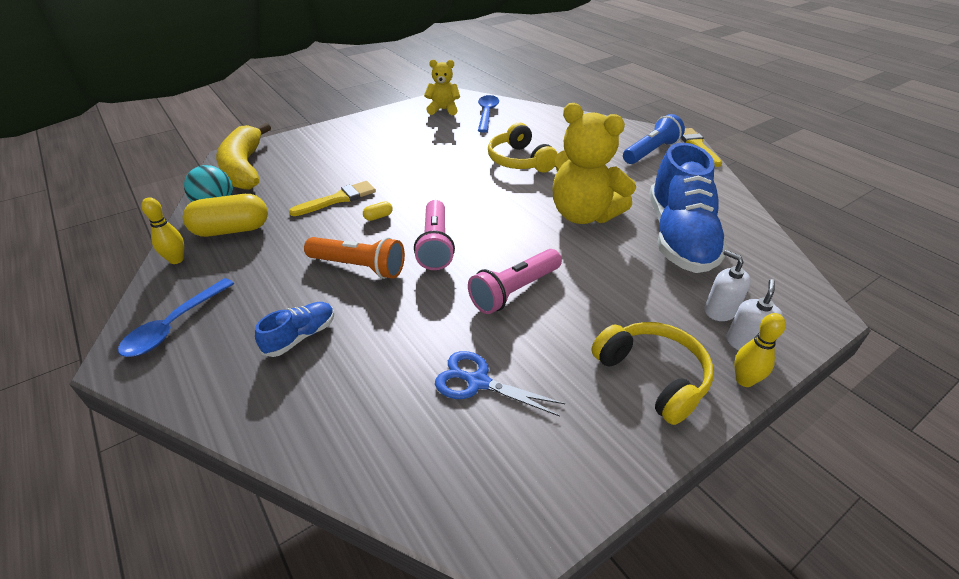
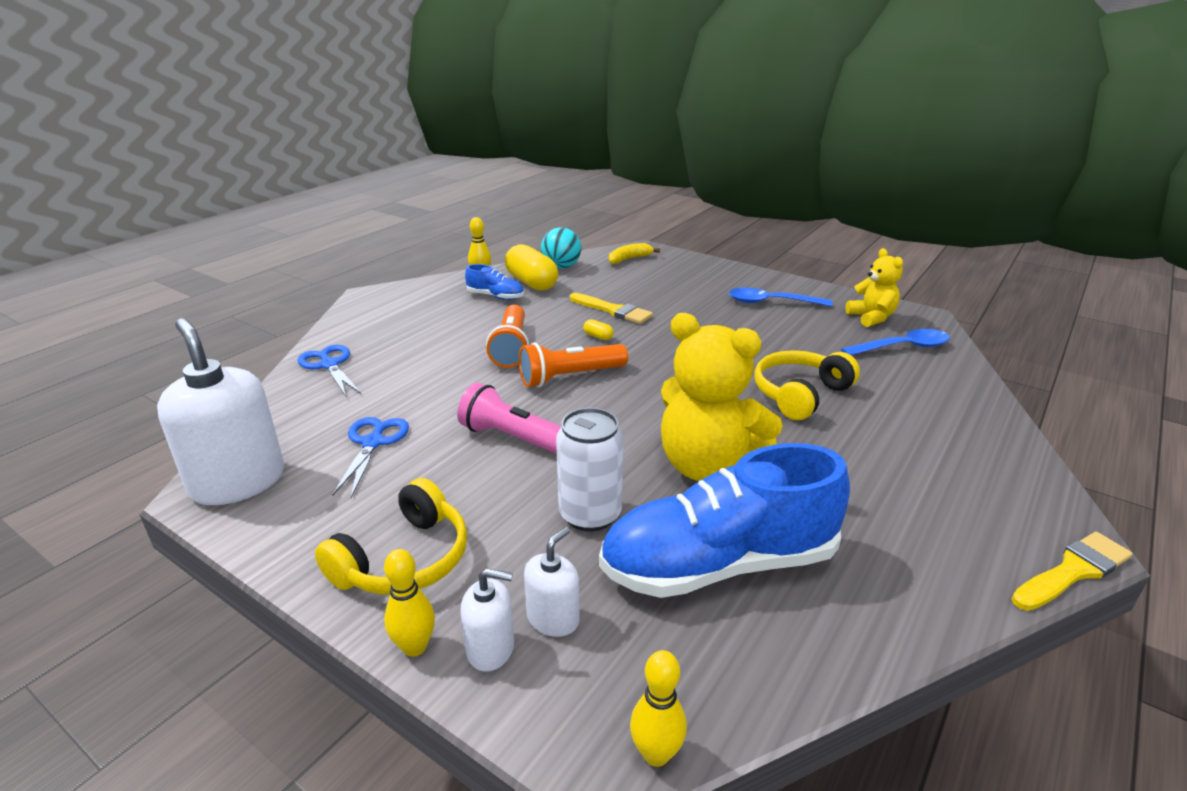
camera: 70 degrees right, 10 degrees down
(174, 326) = (406, 300): blue spoon -> blue spoon (771, 302)
(244, 168) = (629, 259): yellow banana -> yellow banana, size x0.48
(288, 409) = (329, 365): none -> blue scissors
(300, 336) = (408, 347): blue shoe -> blue shoe (495, 296)
(435, 245) = (570, 377): pink flashlight -> orange flashlight
(503, 501) = (238, 482): none -> white soap dispenser
(583, 215) = (708, 466): yellow teddy bear -> yellow teddy bear turned 75 degrees counterclockwise
(621, 274) = (590, 514): none -> white can
(651, 152) = (973, 512): blue flashlight -> none
(817, 294) = (656, 754): none -> yellow bowling pin

